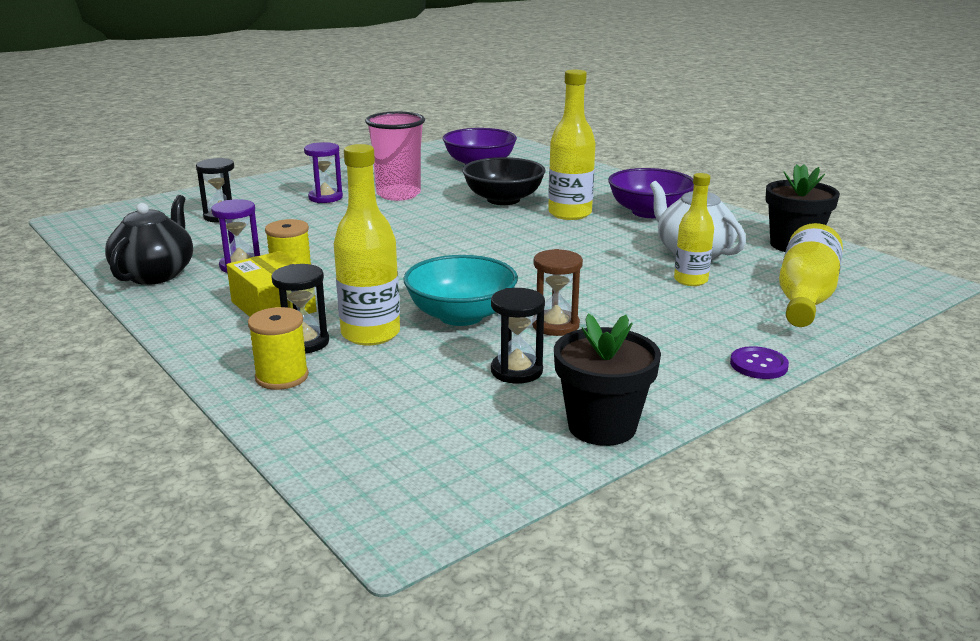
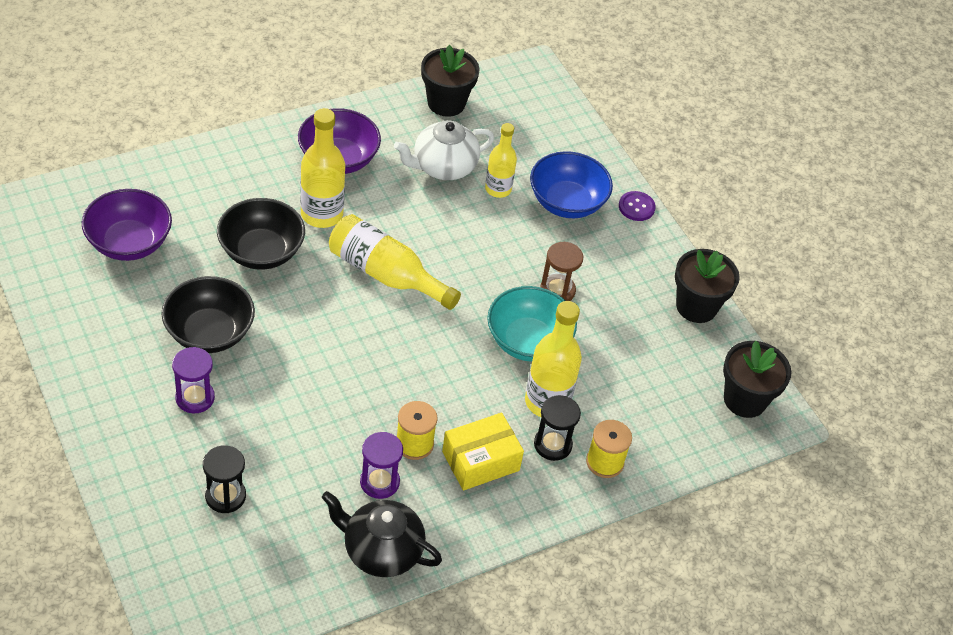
camera: 85 degrees left, 25 degrees up
(398, 194) = (209, 333): pink cup -> black bowl
(430, 484) = (745, 400): none -> black flower pot
(516, 371) = (621, 329): black hourglass -> none
(713, 319) = (567, 202): none -> blue bowl
(805, 297) = (544, 141): yellow bottle -> yellow bottle (386, 274)

